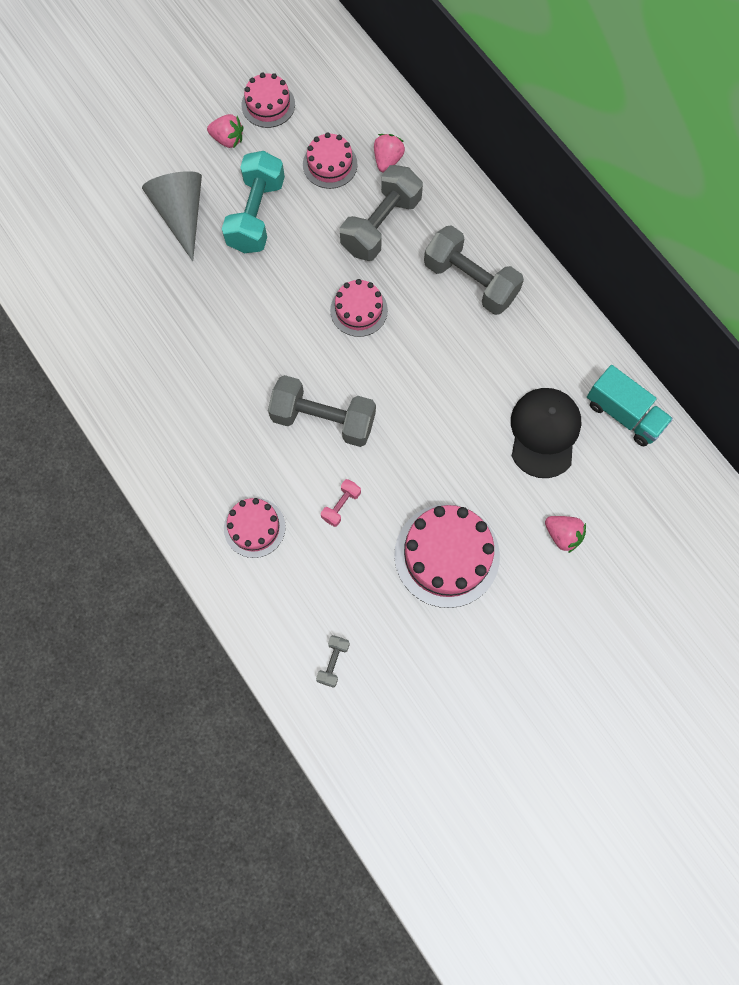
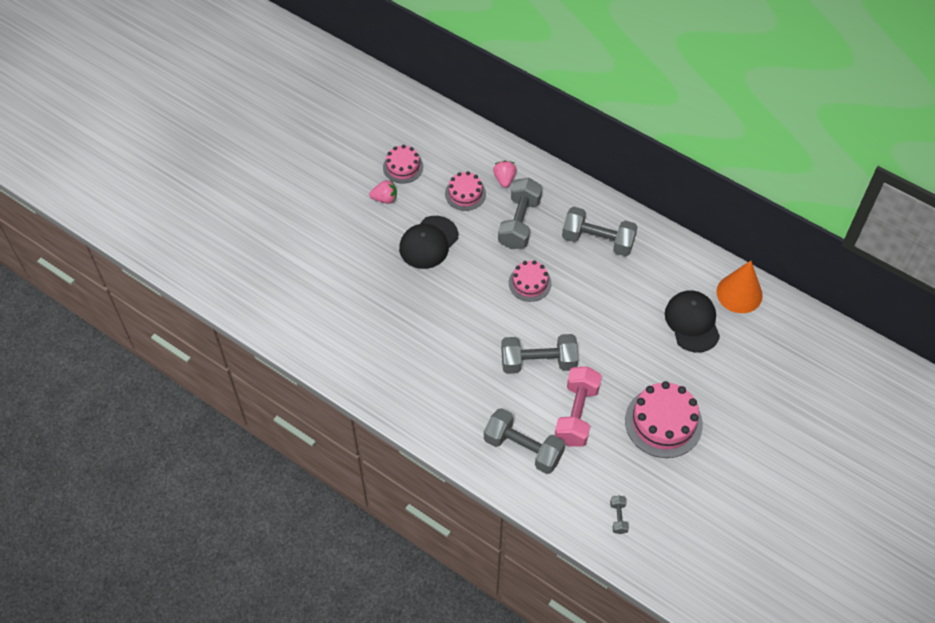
camera: 20 degrees left, 15 degrees down
(181, 215) = (375, 259): grey cone -> none
(254, 527) = (523, 448): pink cake -> grey dumbbell
(256, 215) = (428, 242): turquoise dumbbell -> black cap
(341, 505) = (576, 414): pink dumbbell -> pink dumbbell, size x2.23
(562, 535) = (734, 383): pink strawberry -> none
(624, 414) = (739, 293): turquoise truck -> orange cone

